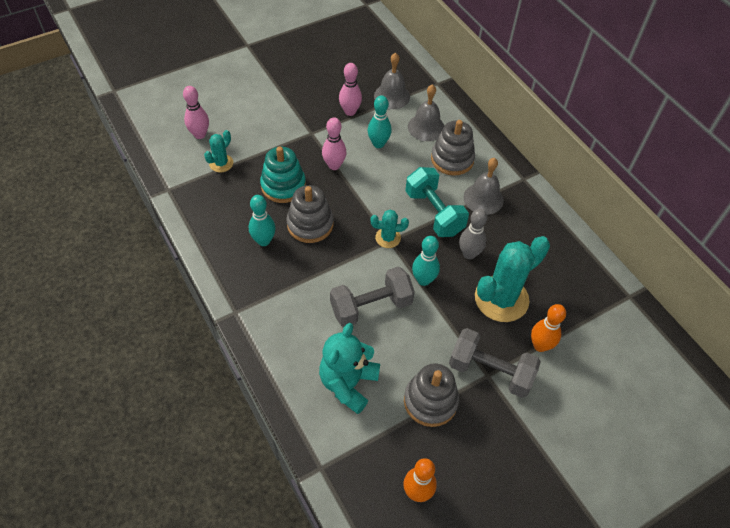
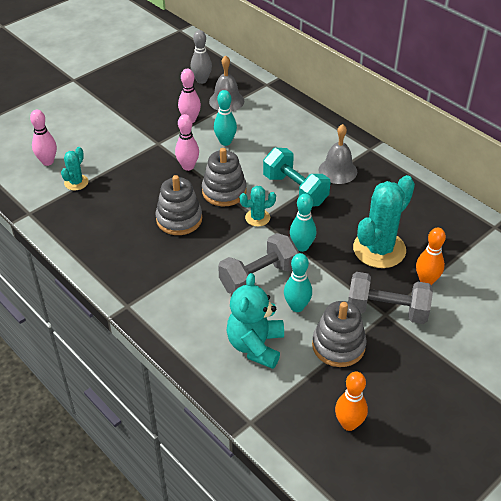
camera: 10 degrees left, 10 degrees down
(264, 241) = (137, 241): turquoise bowling pin -> turquoise bowling pin (297, 307)
(283, 186) = (143, 191): turquoise stacking toy -> none
(426, 127) = (266, 121): grey bell -> none
(452, 159) = (299, 143): grey stacking toy -> grey stacking toy (224, 191)
(469, 254) = (338, 218): grey bowling pin -> grey bowling pin (201, 80)

